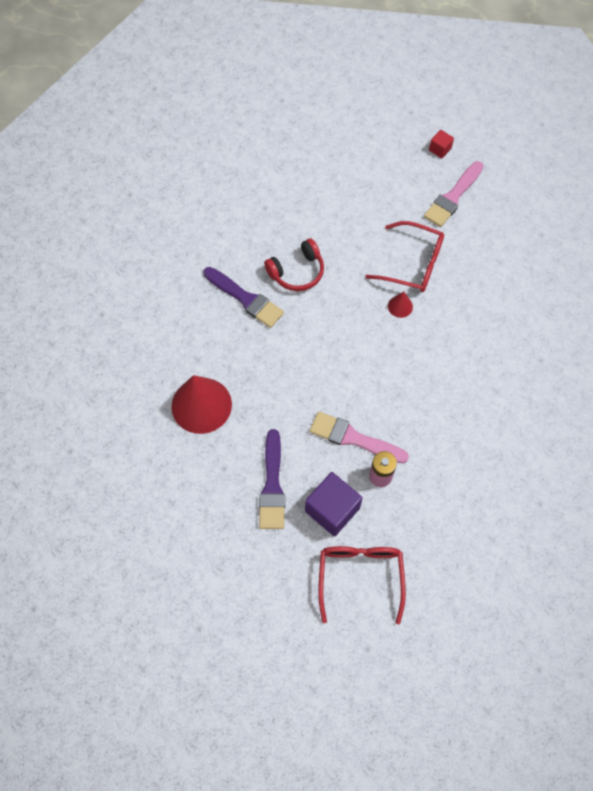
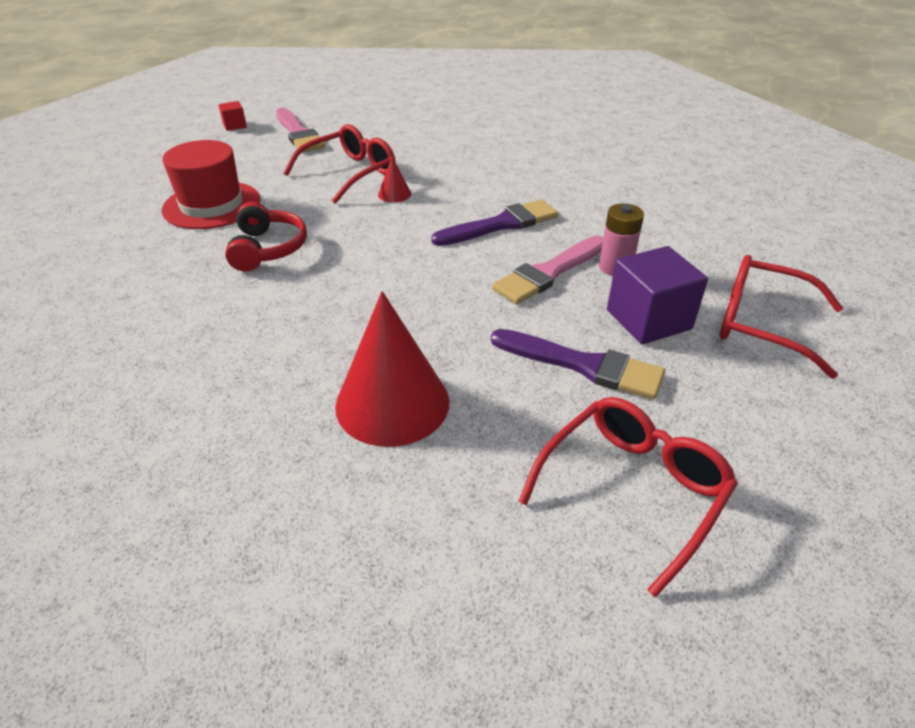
camera: 65 degrees left, 25 degrees down
(193, 532) = (632, 490): none -> red glasses
(245, 299) = (257, 303): purple brush -> purple brush (501, 224)
(327, 211) = (212, 205): none -> red hat

